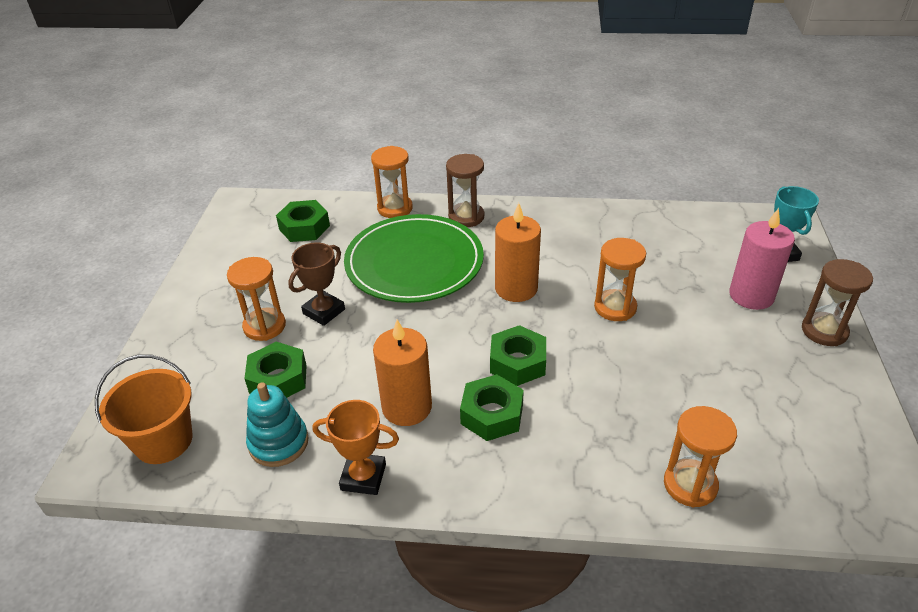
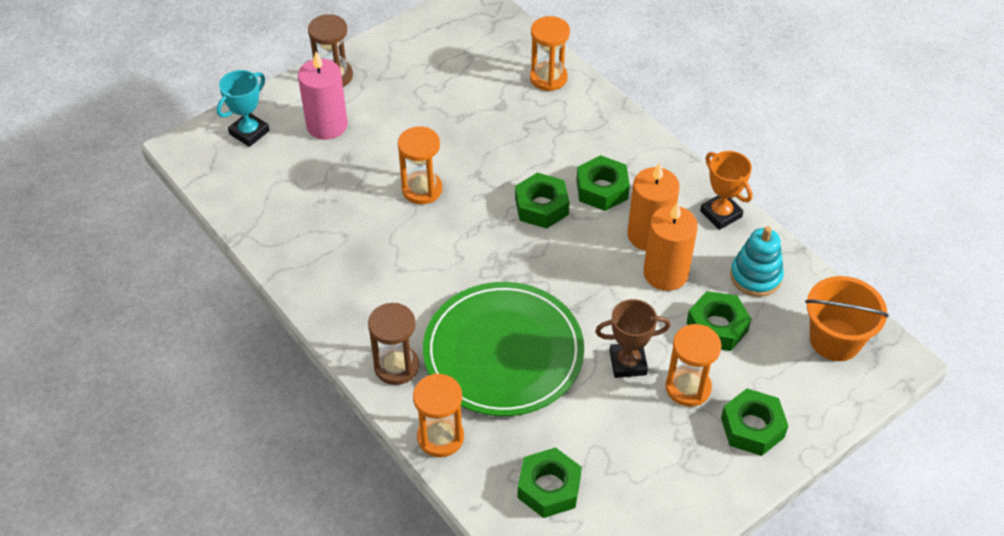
camera: 135 degrees left, 10 degrees up
(194, 334) = (752, 427): none -> green nut
(516, 288) = (462, 260): orange candle -> orange candle (665, 273)

